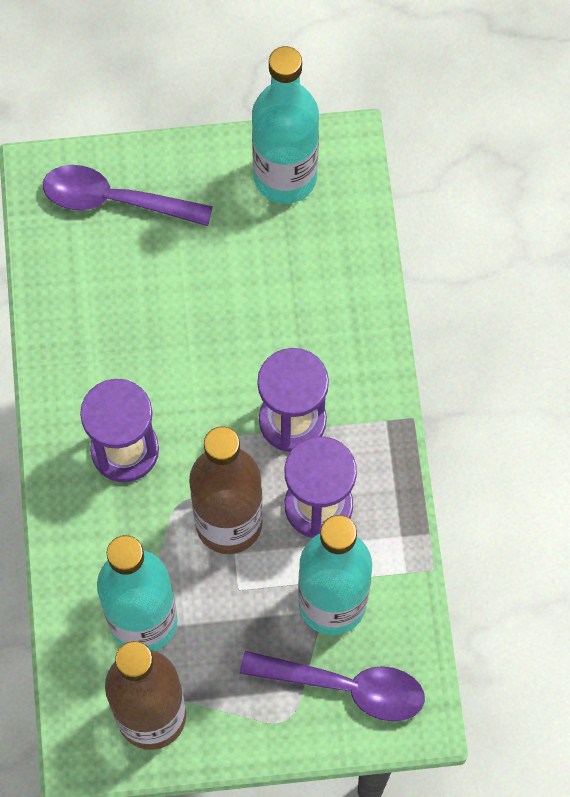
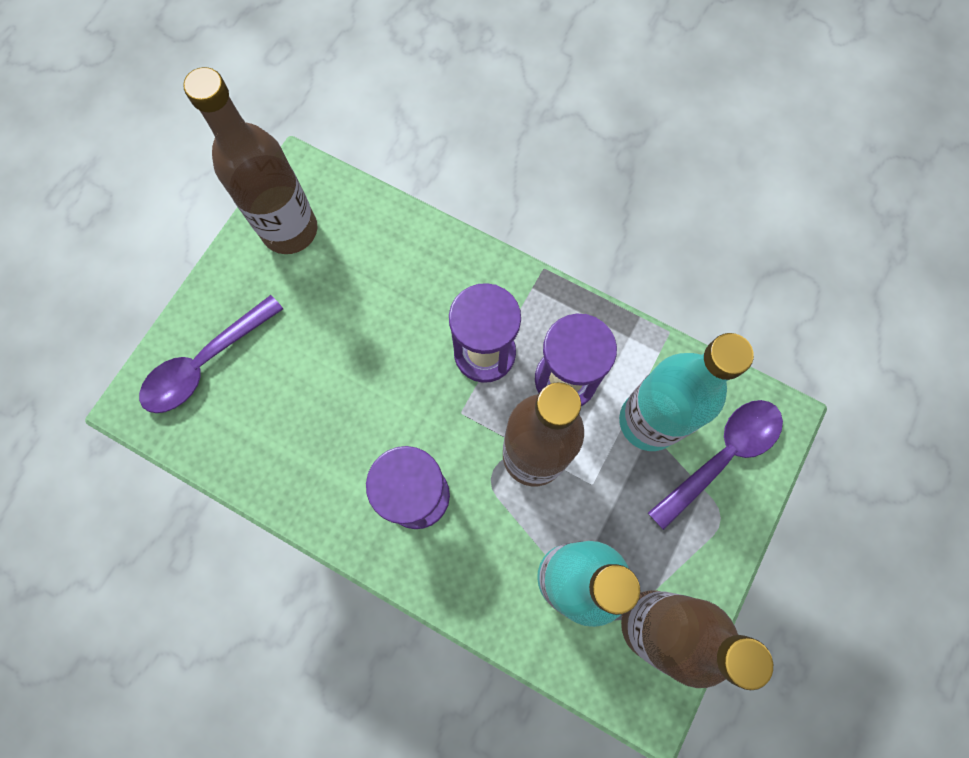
camera: 55 degrees left, 5 degrees up
(285, 177) = (290, 230): turquoise bottle -> brown bottle

